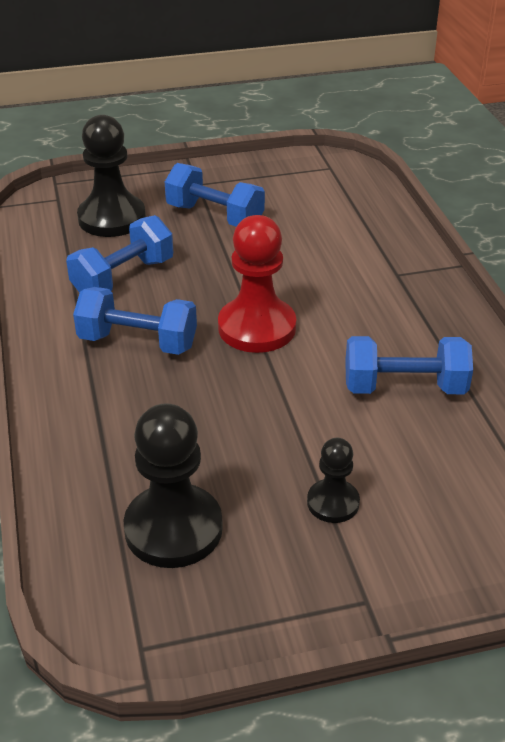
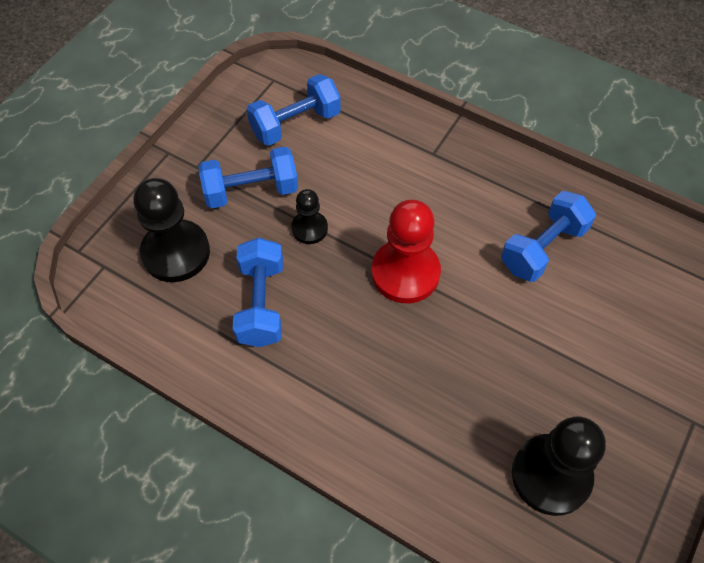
camera: 45 degrees left, 20 degrees up
(138, 342) = (347, 353): blue dumbbell -> blue dumbbell (295, 124)
(333, 503) = (605, 372): black pawn -> black pawn (309, 228)

